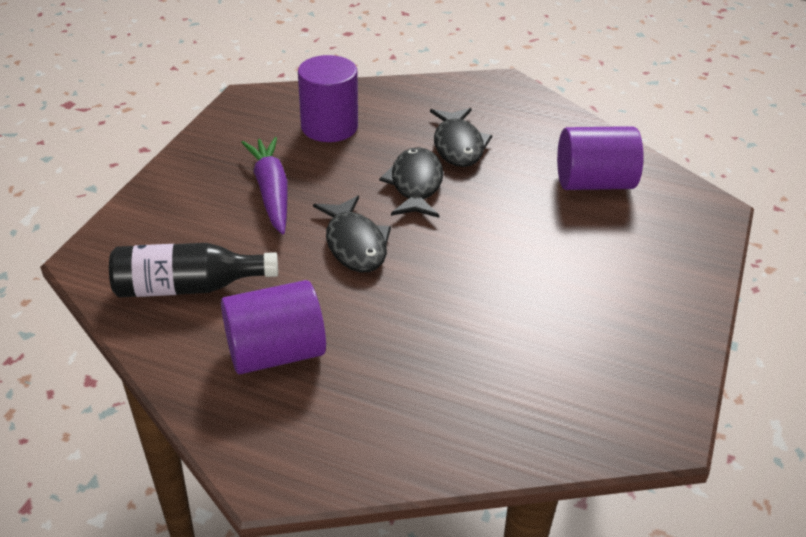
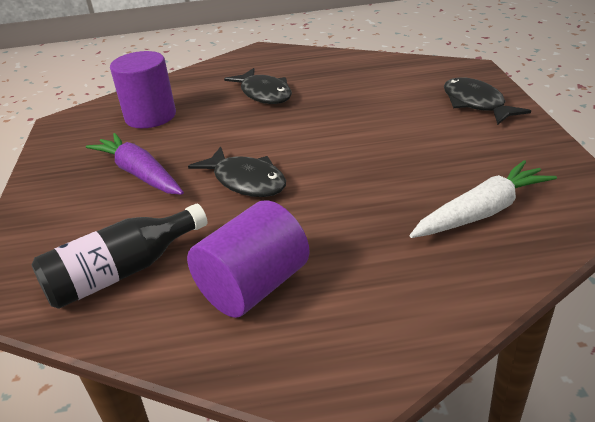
camera: 25 degrees left, 5 degrees down
(415, 185) = (256, 127): black fish -> black fish (476, 104)
(536, 383) = (482, 212): none -> white carrot
(594, 183) = (382, 81): purple cylinder -> none

